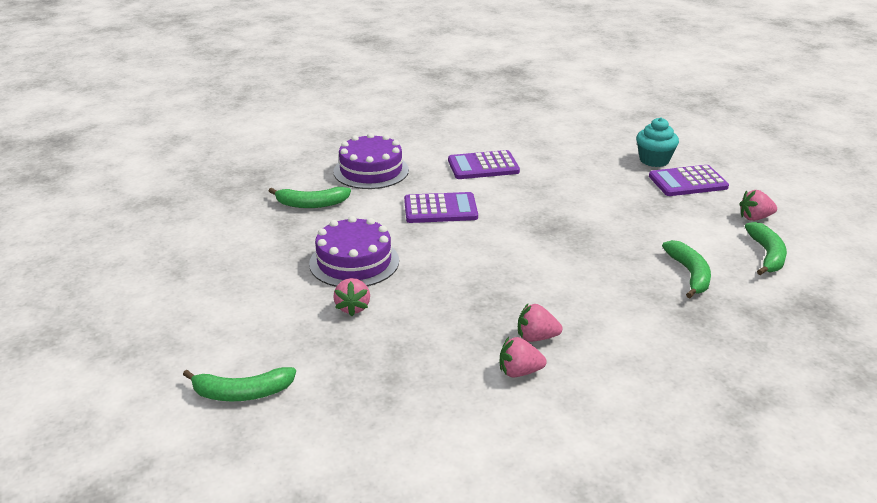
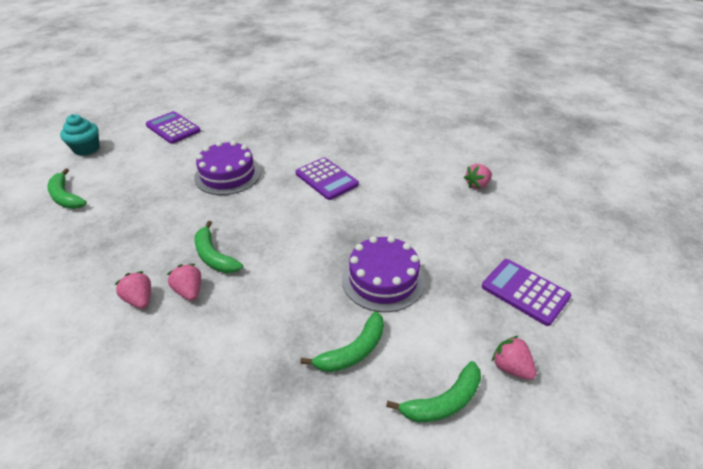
camera: 55 degrees right, 10 degrees up
(311, 204) = (282, 131): green banana -> green banana (214, 256)
(353, 307) = (175, 196): pink strawberry -> pink strawberry (477, 185)
(371, 171) = (347, 133): purple cake -> purple cake (383, 279)
(483, 166) = (409, 172): purple calculator -> purple calculator (173, 128)
(654, 160) = (538, 255): turquoise cupcake -> turquoise cupcake (86, 149)

